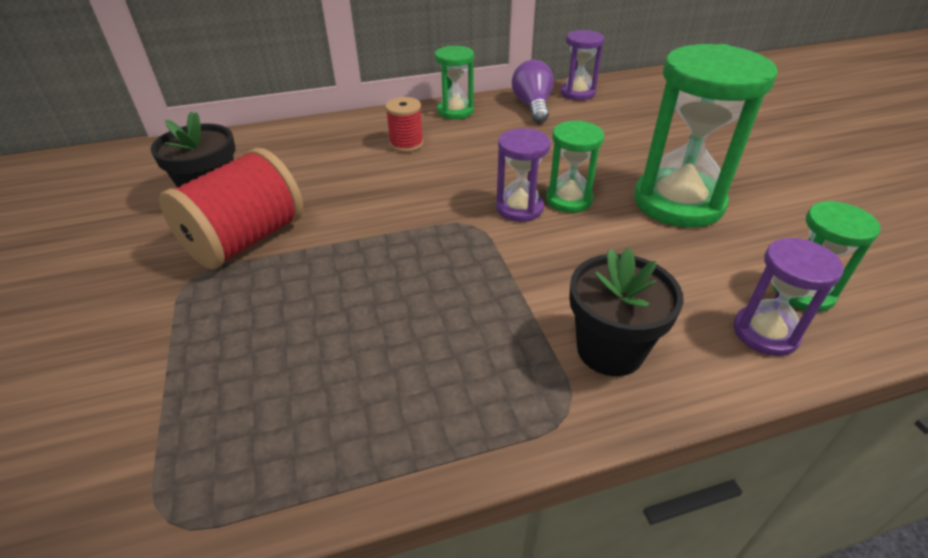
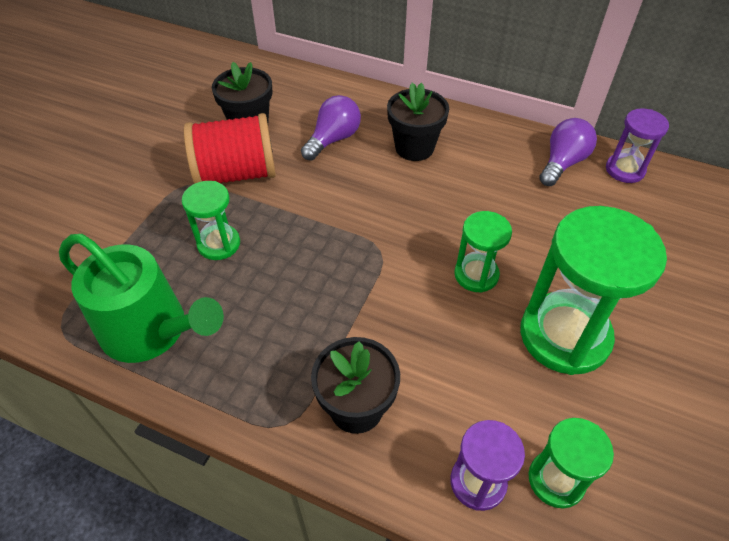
camera: 40 degrees right, 10 degrees up
(312, 434) = (151, 330): none -> green watering can
(321, 169) = (333, 139): none -> purple light bulb
(406, 144) = (414, 148): red spool -> black flower pot
(455, 111) = (489, 133): green hourglass -> green hourglass (219, 244)
(519, 208) = (430, 258): purple hourglass -> none

